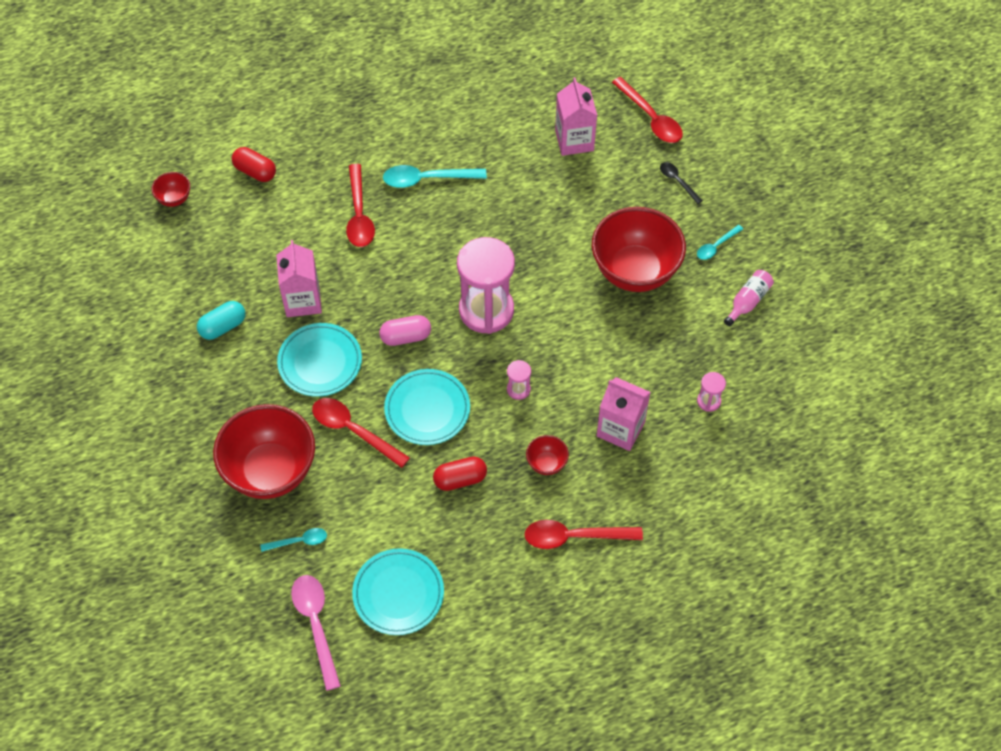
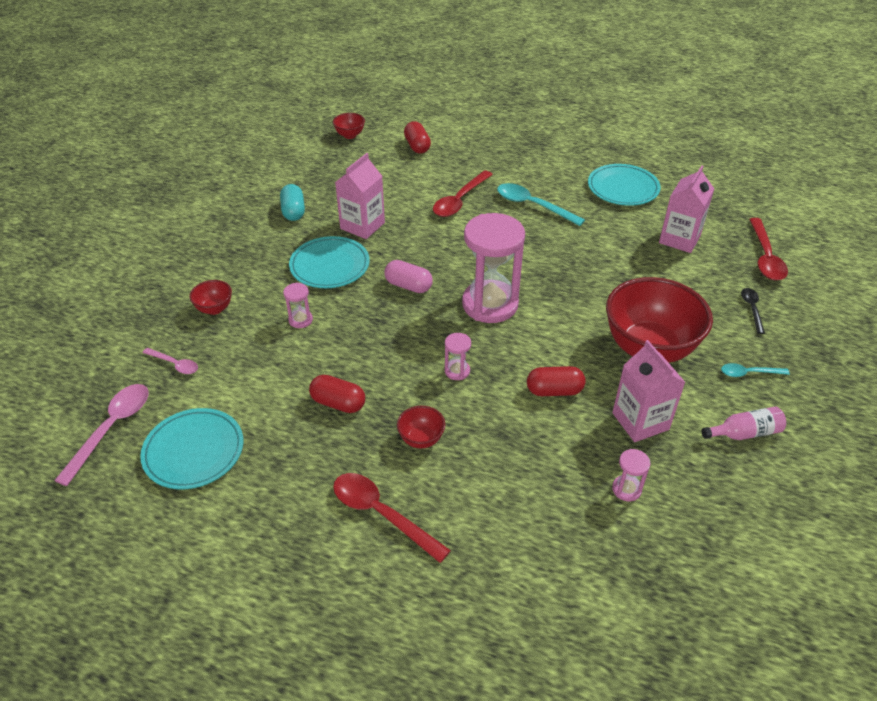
camera: 40 degrees right, 15 degrees down
(223, 326) = (293, 211): turquoise capsule -> turquoise capsule turned 75 degrees clockwise
(271, 471) = (214, 309): red bowl -> red bowl, size x0.43
(299, 541) = (174, 364): turquoise spoon -> pink spoon
(353, 430) = (300, 320): red spoon -> pink hourglass
(427, 409) = (370, 340): turquoise plate -> turquoise plate (623, 188)
(600, 356) = (554, 391): none -> red capsule
(620, 429) = (516, 456): pink carton -> pink carton (640, 421)

